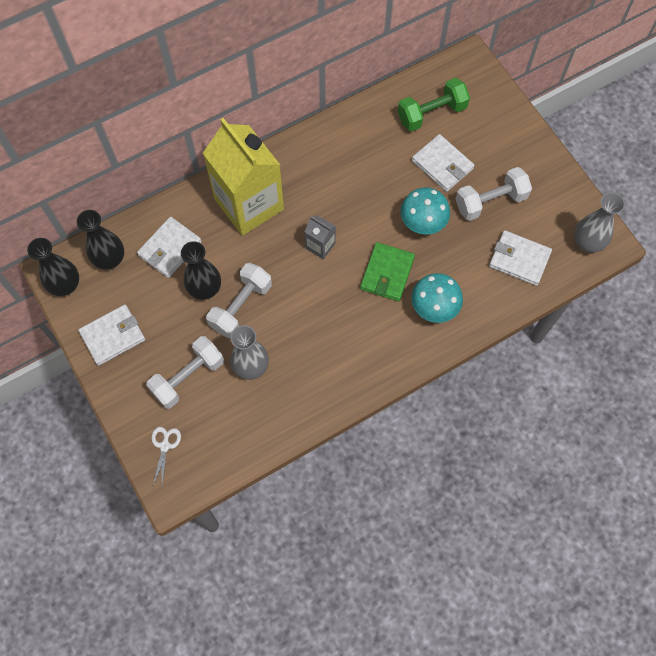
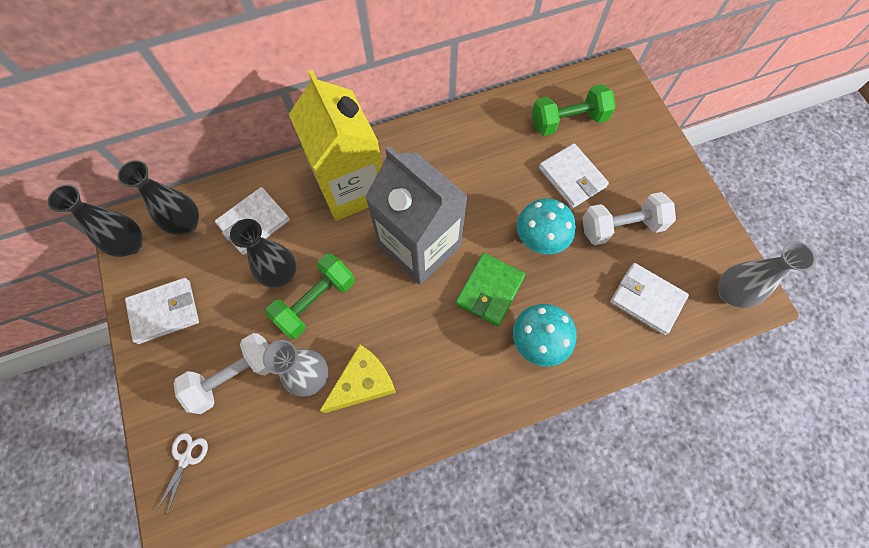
camera: 10 degrees right, 0 degrees up
(241, 306) = (315, 301): white dumbbell -> green dumbbell
(296, 364) = (363, 383): none -> yellow cheese
(320, 246) = (420, 246): grey carton -> grey carton, size x2.36

